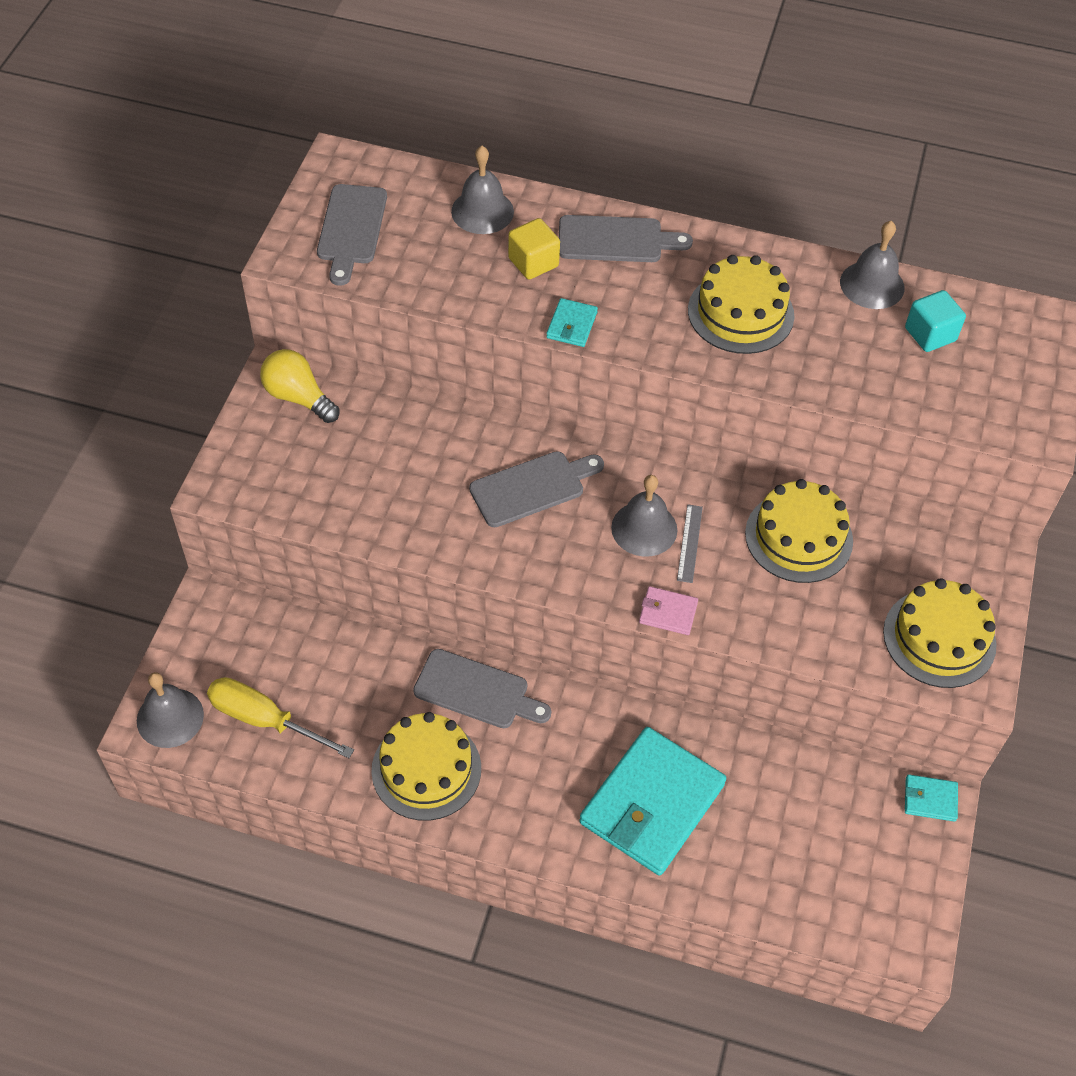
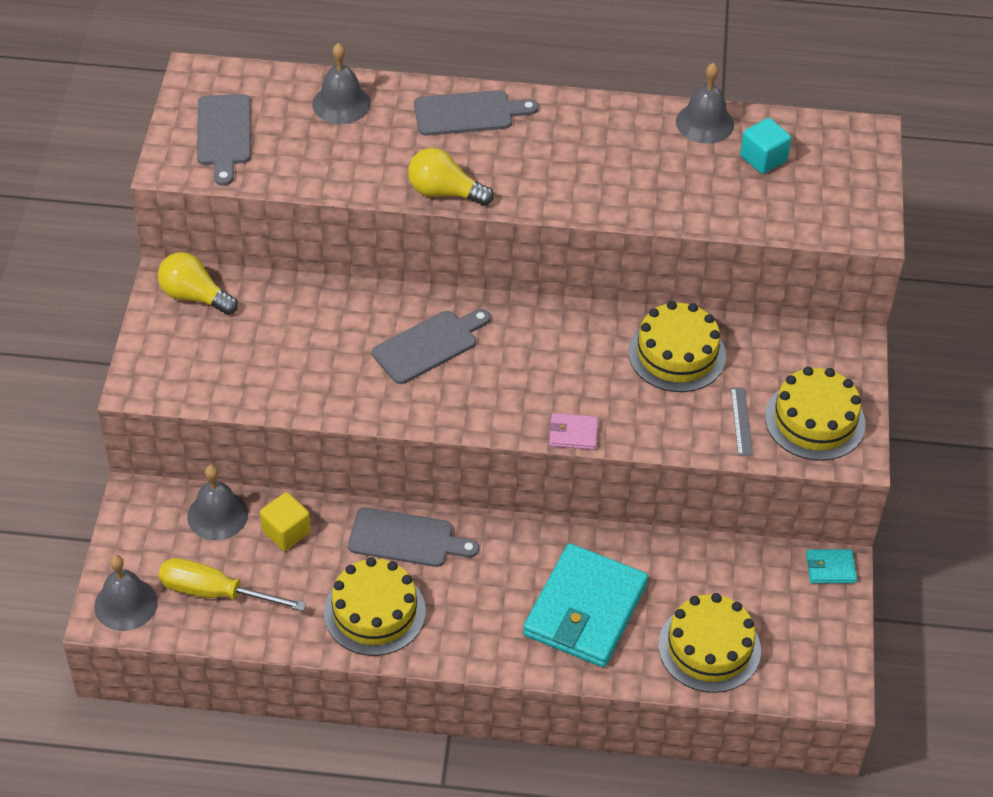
camera: 10 degrees left, 5 degrees down
(533, 262) = (398, 142): yellow cube -> yellow cube (286, 532)
(572, 325) = (444, 192): turquoise wallet -> yellow light bulb
(644, 528) = (537, 366): grey bell -> grey bell (217, 515)
(689, 543) = (581, 372): grey ruler -> grey ruler (741, 421)
(740, 313) = (593, 162): yellow cake -> yellow cake (709, 648)

